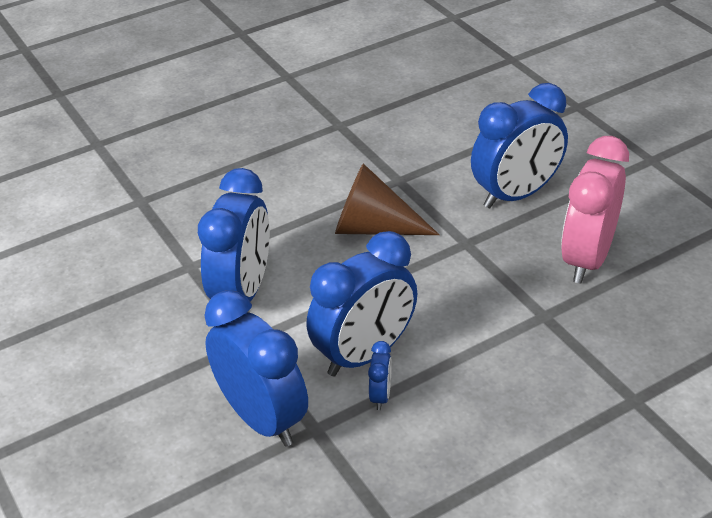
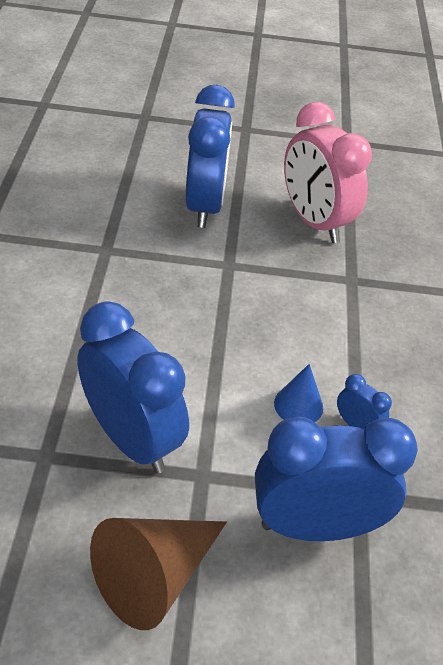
camera: 60 degrees left, 5 degrees up
(364, 355) = (298, 405): blue clock -> blue cone
(373, 228) = (147, 301): brown cone -> brown cone (155, 576)

